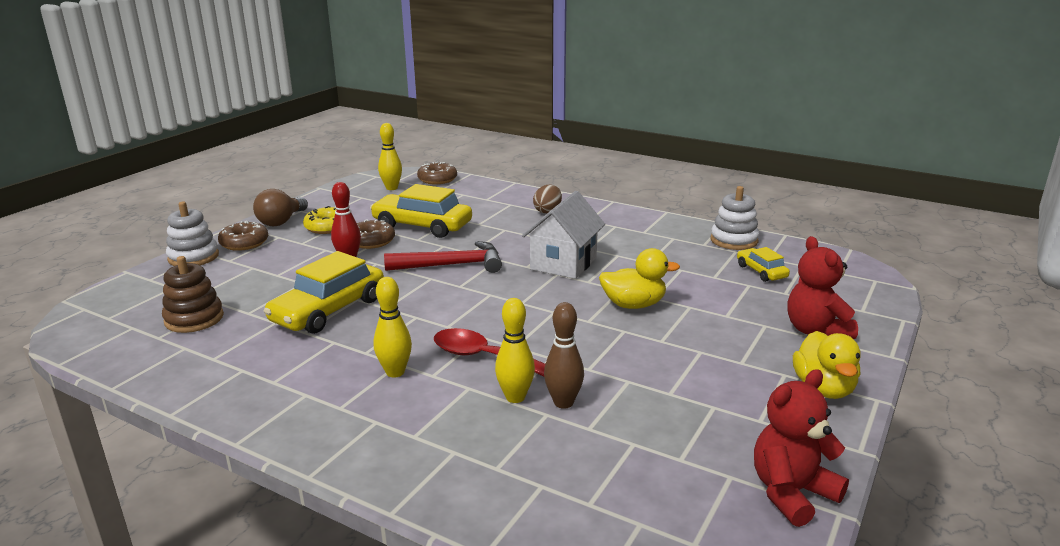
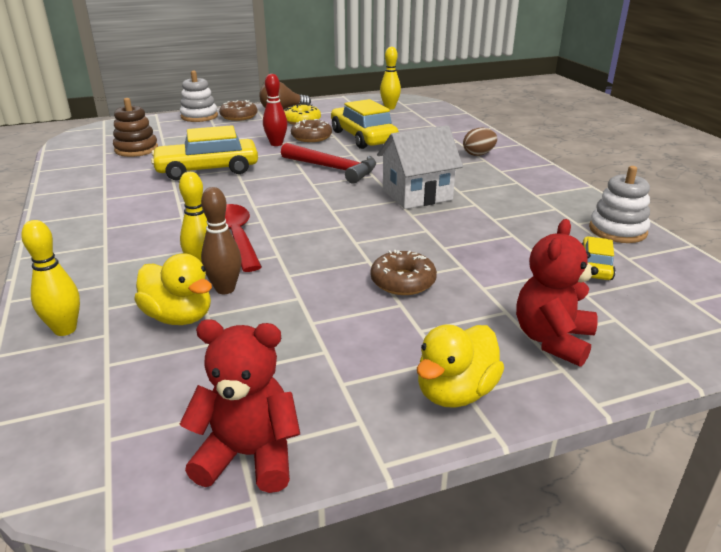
camera: 40 degrees right, 5 degrees up
(395, 372) = (170, 221): yellow bowling pin -> yellow bowling pin (65, 329)
(437, 179) = (433, 110): brown donut -> brown donut (403, 281)
(633, 305) = (414, 245): yellow duck -> yellow duck (179, 317)

